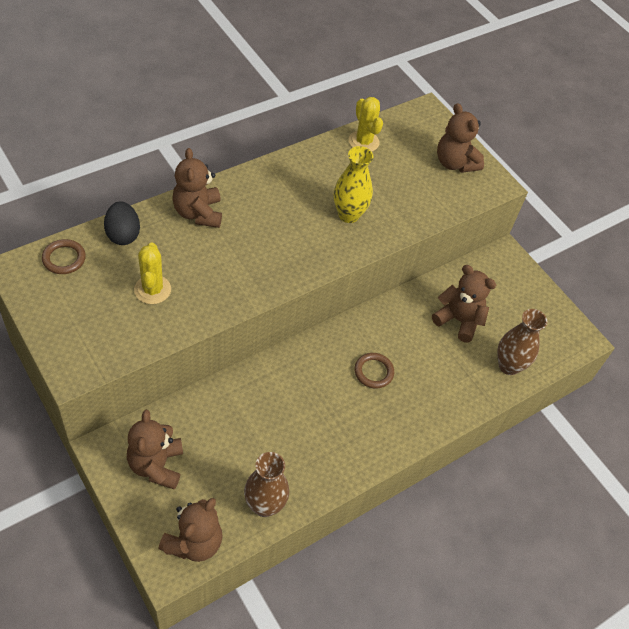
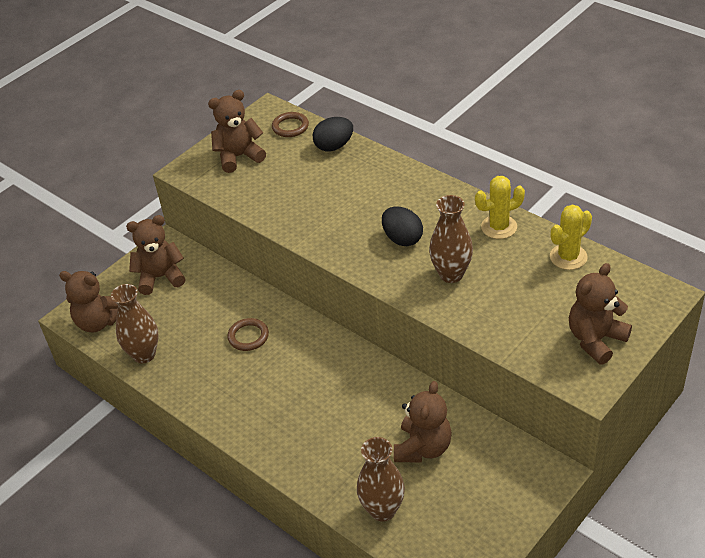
camera: 85 degrees right, 10 degrees down
(152, 289) = (284, 181): yellow cactus -> yellow cactus (499, 227)
(198, 213) = (386, 178): brown teddy bear -> brown teddy bear (239, 157)
(288, 230) = (402, 239): none -> black egg
(348, 215) = (451, 274): yellow vase -> brown vase
(373, 372) = (317, 391): brown ring -> brown ring (248, 336)

